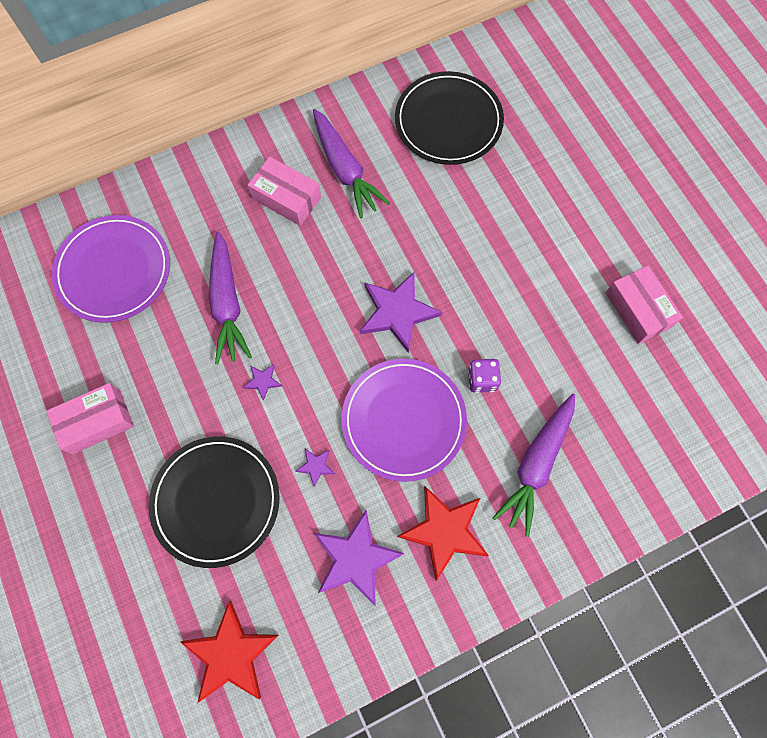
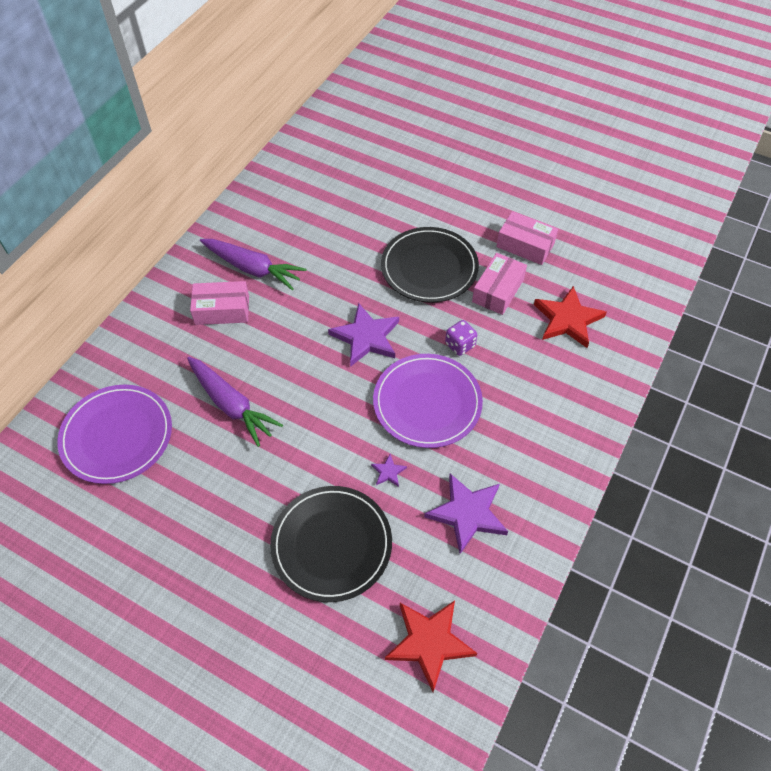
camera: 35 degrees left, 15 degrees down
(96, 421) = (187, 551): pink box -> pink box (498, 290)
(263, 381) = (302, 440): purple star -> none
(444, 531) = (514, 455): red star -> red star (567, 319)
(448, 121) = (305, 200): black plate -> black plate (429, 267)
(536, 464) = (539, 374): purple carrot -> none

